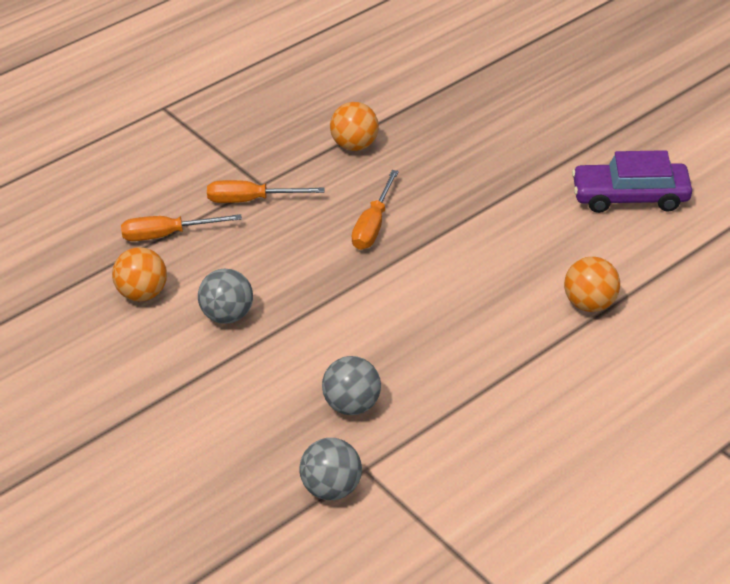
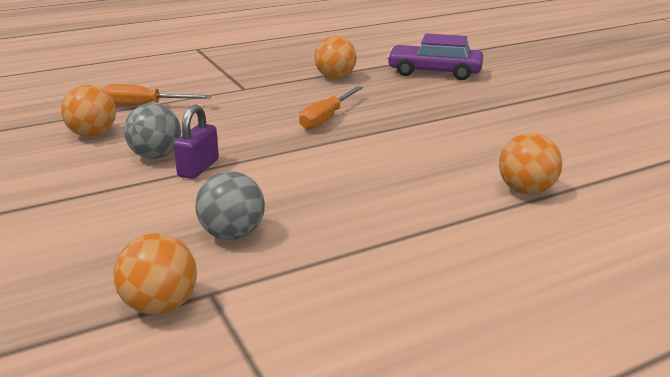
camera: 10 degrees right, 15 degrees down
(251, 200) = (229, 95): orange screwdriver -> none
(279, 326) = (198, 168): none -> purple padlock
(332, 488) = (160, 306): grey ball -> orange ball
(630, 196) = (579, 126): purple car -> purple car (434, 72)

